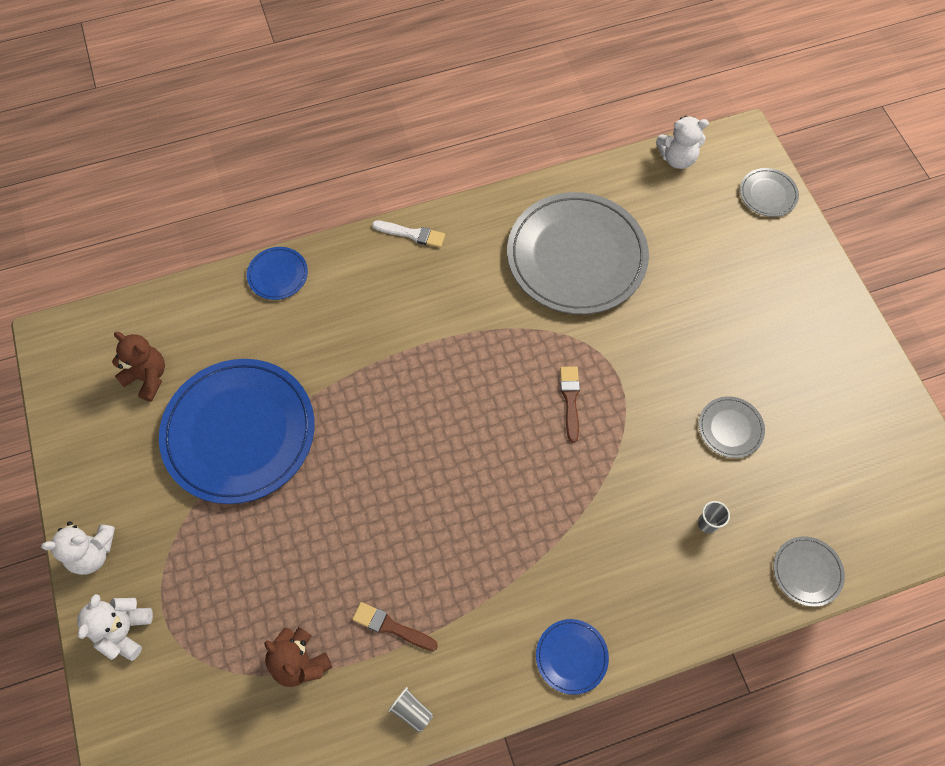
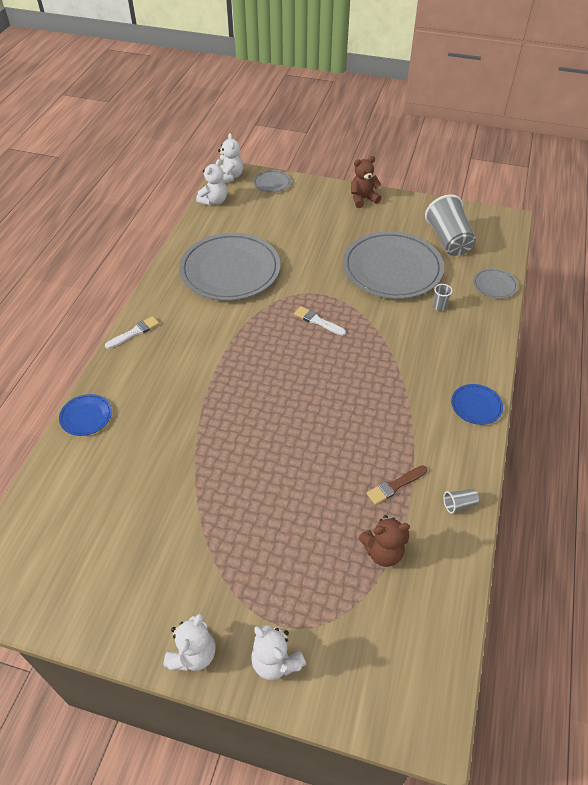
camera: 55 degrees left, 15 degrees down
(148, 377) = (83, 539): brown teddy bear -> brown teddy bear (363, 199)
(239, 432) = (183, 501): blue plate -> none
(570, 400) = (317, 321): brown brush -> white brush
(730, 428) = (392, 268): grey plate -> grey plate, size x2.33
(736, 143) = (230, 177): none -> white teddy bear
(847, 466) = (448, 240): none -> grey cup

